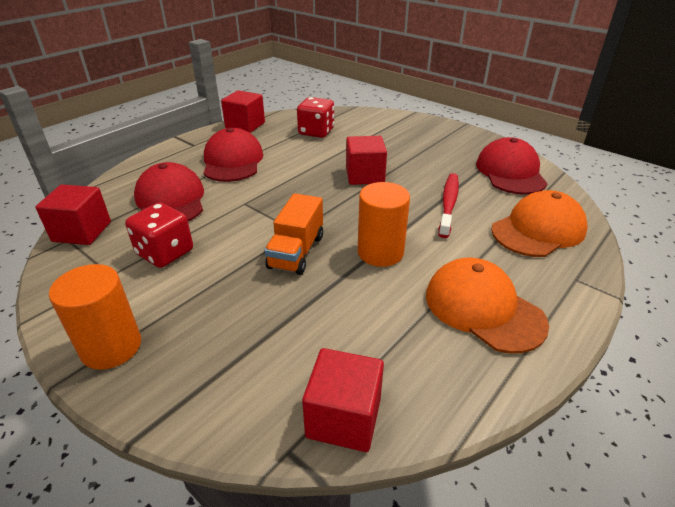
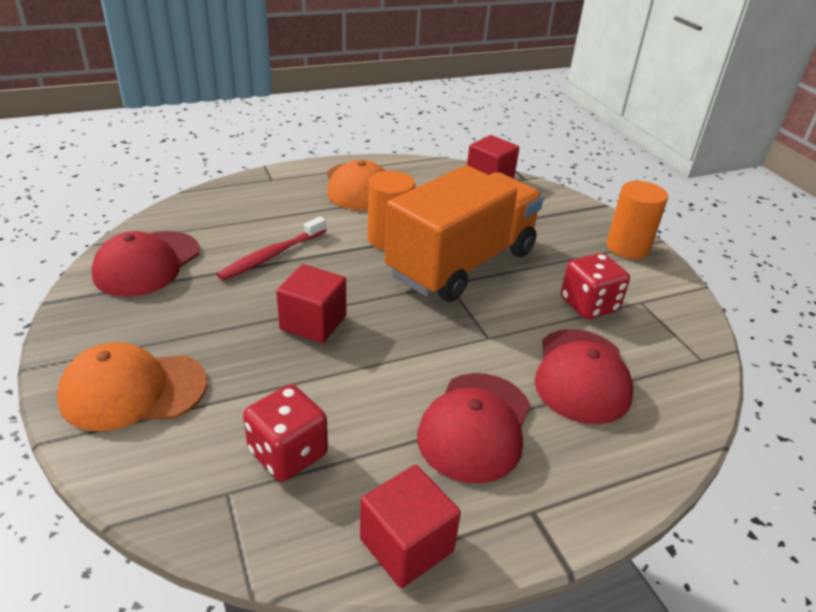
camera: 155 degrees left, 0 degrees up
(82, 231) = (688, 364): red cube -> none
(296, 252) = (462, 263): orange truck -> orange truck, size x2.04
(538, 230) = (235, 209): orange cap -> orange cap (133, 390)

